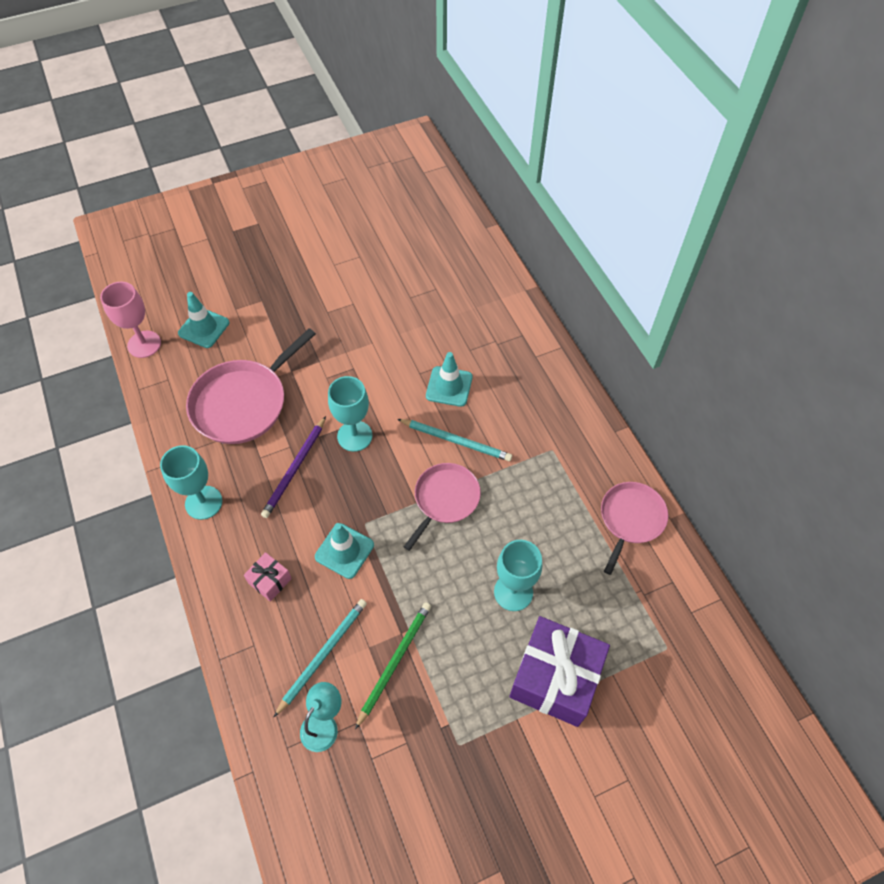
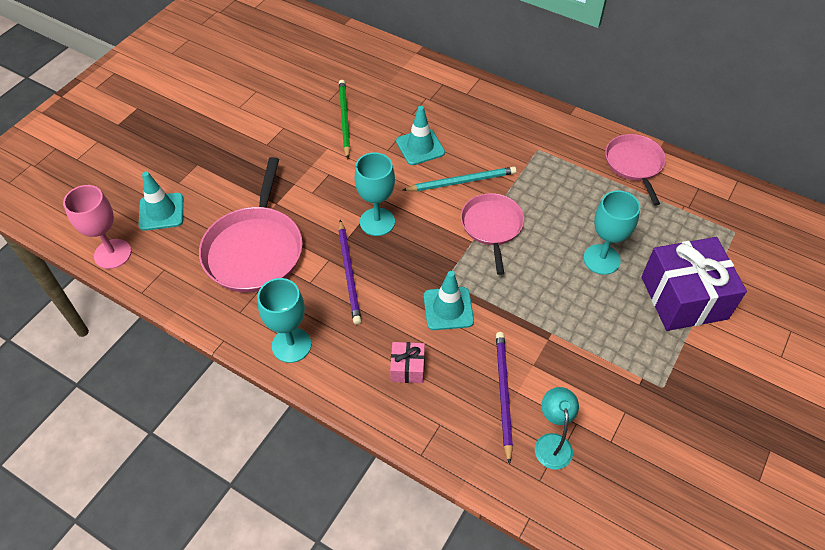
camera: 35 degrees left, 5 degrees down
(323, 655) = (503, 394): turquoise pencil -> purple pencil
(395, 662) = (563, 362): green pencil -> green pencil (344, 119)

